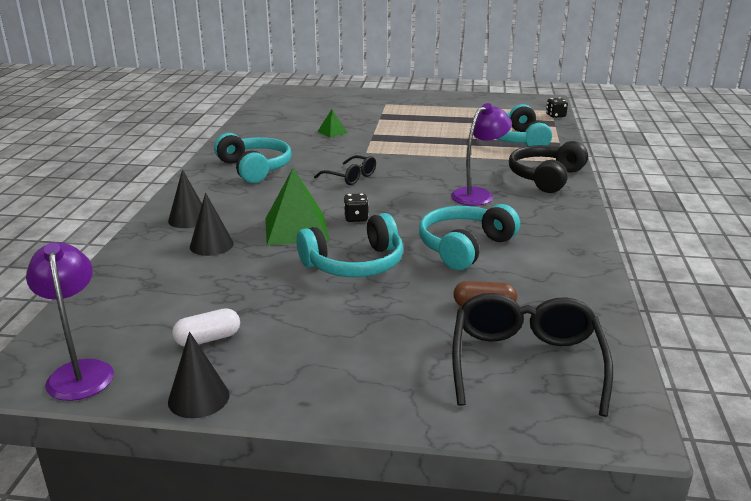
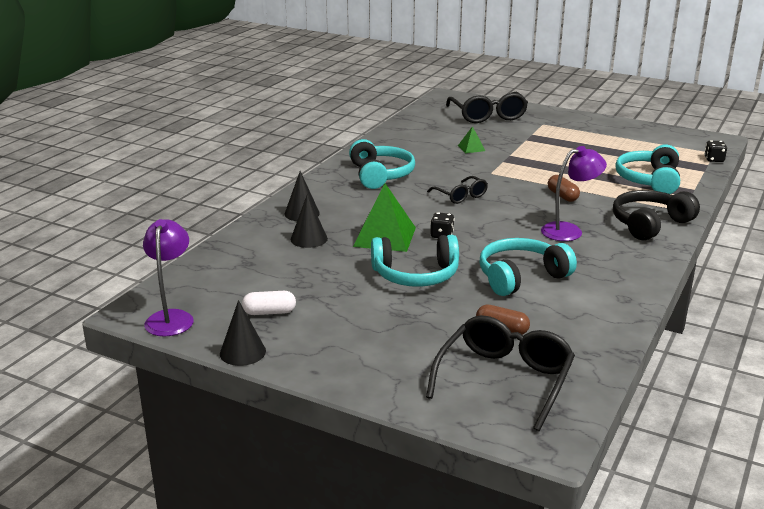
camera: 20 degrees right, 0 degrees up
(330, 102) = (488, 116): none -> black glasses
(449, 164) = (562, 196): none -> brown capsule

